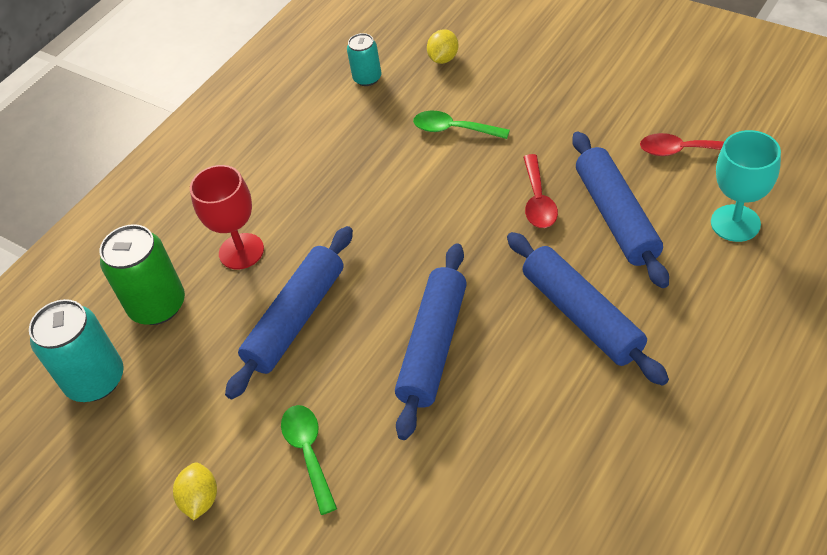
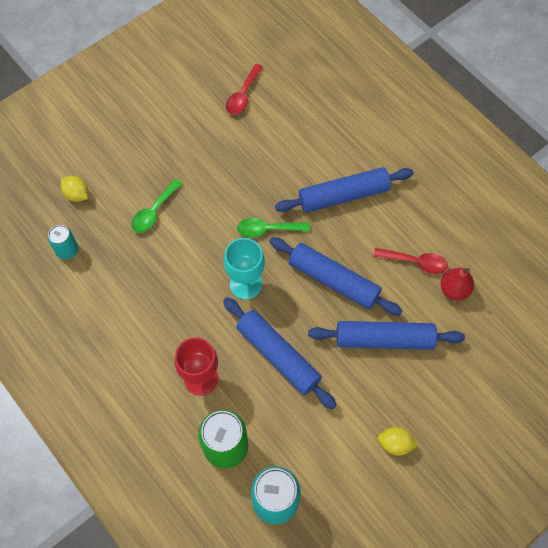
camera: 80 degrees left, 15 degrees up
(308, 452) = (383, 372): green spoon -> green spoon (267, 229)
(484, 514) = (454, 289): none -> red pear
(538, 200) = (245, 185): red spoon -> red spoon (415, 262)
(616, 217) = (278, 150): blue rolling pin -> blue rolling pin (384, 339)
(735, 223) = (311, 96): turquoise goblet -> turquoise goblet (246, 284)

